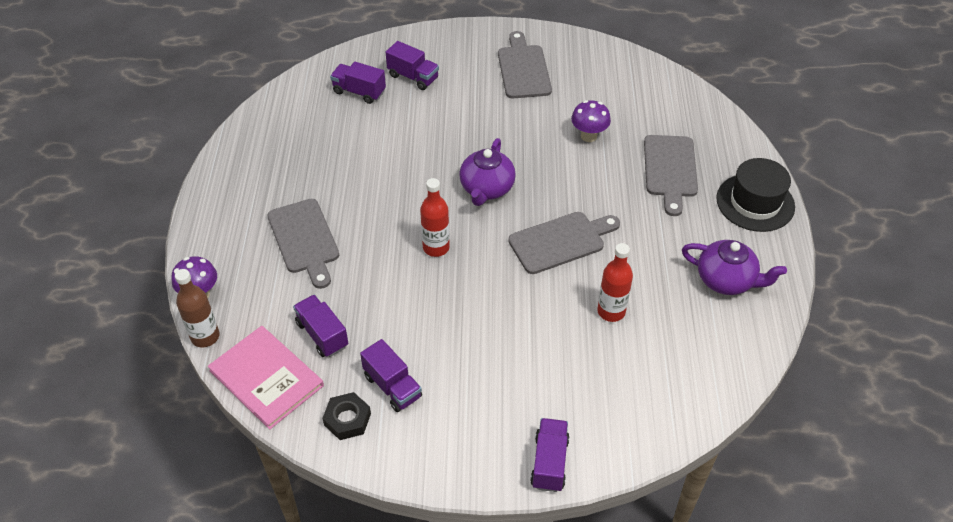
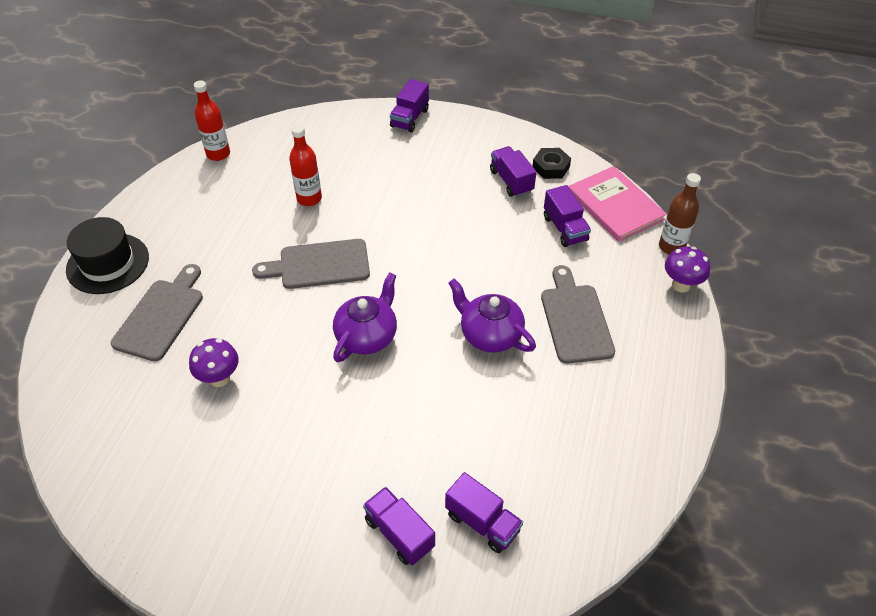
camera: 165 degrees left, 0 degrees up
(436, 247) = (442, 283): red bottle -> red bottle (218, 154)
(523, 69) = (240, 510): grey cutting board -> none
(726, 280) = (195, 203): purple teapot -> purple teapot (490, 335)

